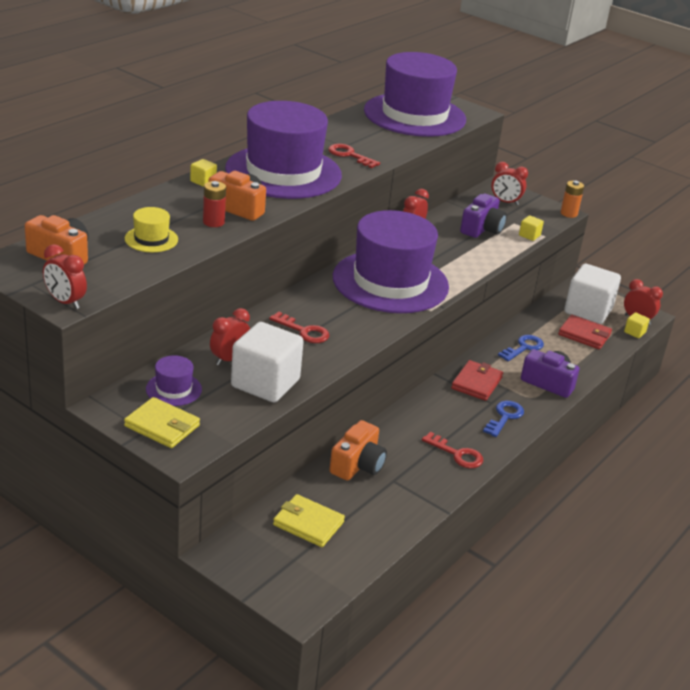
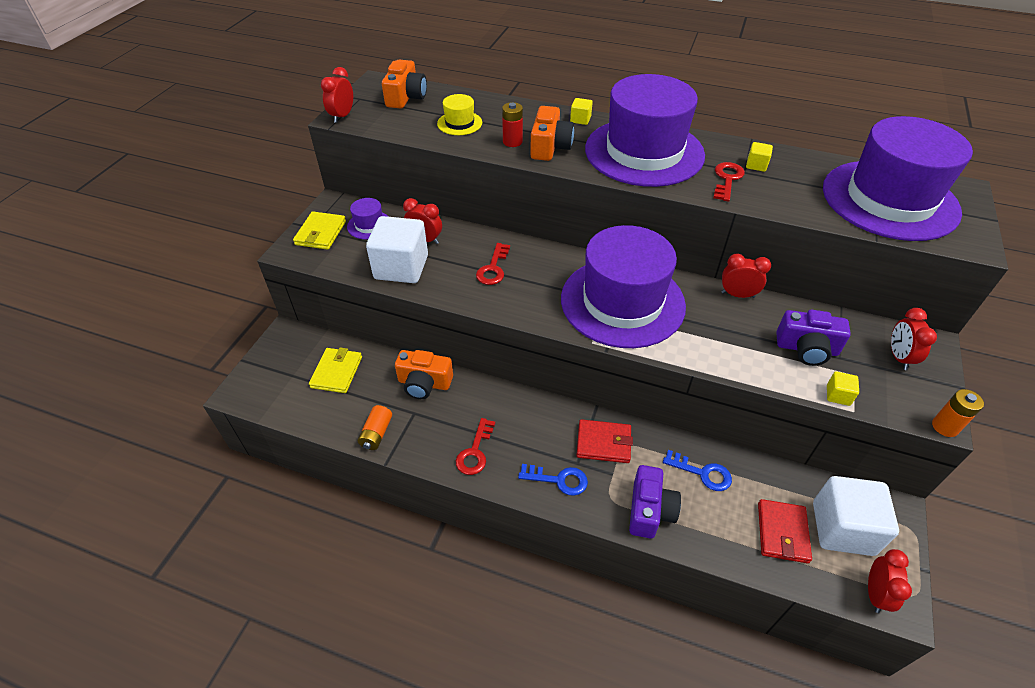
camera: 75 degrees right, 15 degrees up
(409, 511) = (376, 433): none -> orange battery
(634, 332) = (839, 594): yellow cube -> yellow cube (756, 165)

